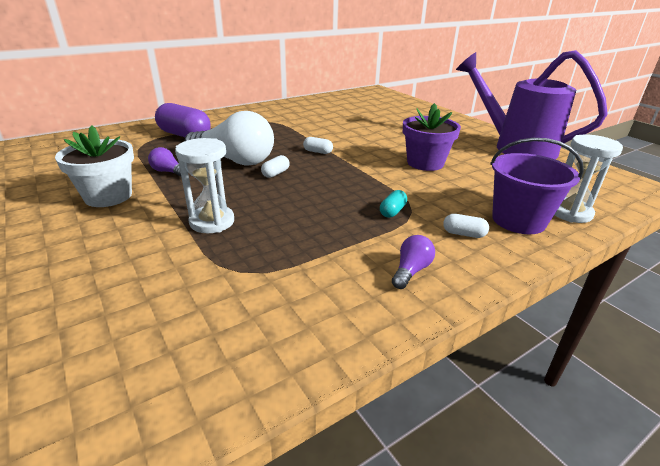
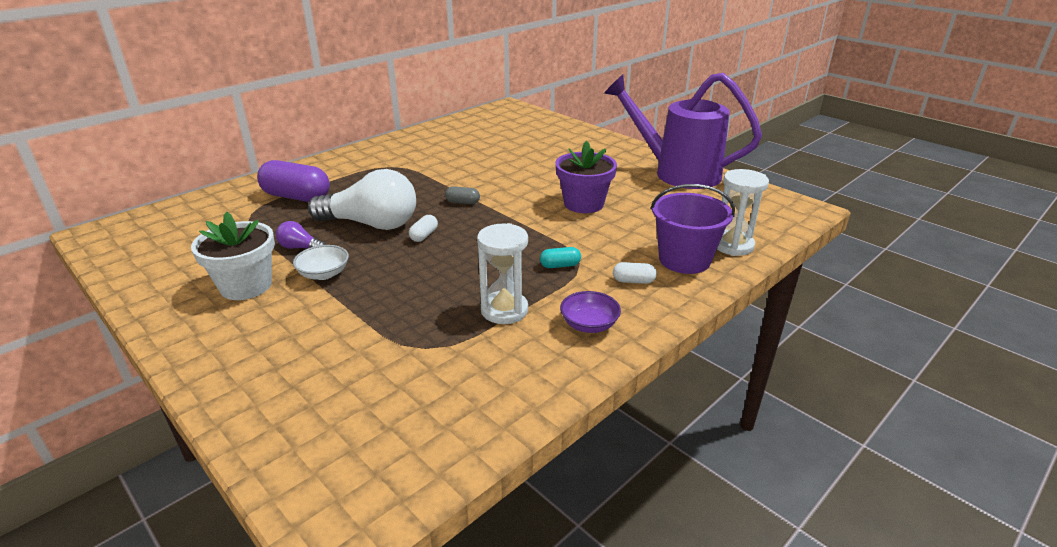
camera: 10 degrees left, 0 degrees up
(177, 194) = (324, 274): none -> white bowl
(212, 222) = (376, 300): white hourglass -> white hourglass (504, 310)
(318, 152) = (462, 202): white capsule -> grey capsule
(392, 211) = (560, 265): turquoise capsule -> turquoise capsule turned 60 degrees clockwise
(411, 271) = (589, 324): purple light bulb -> purple bowl

